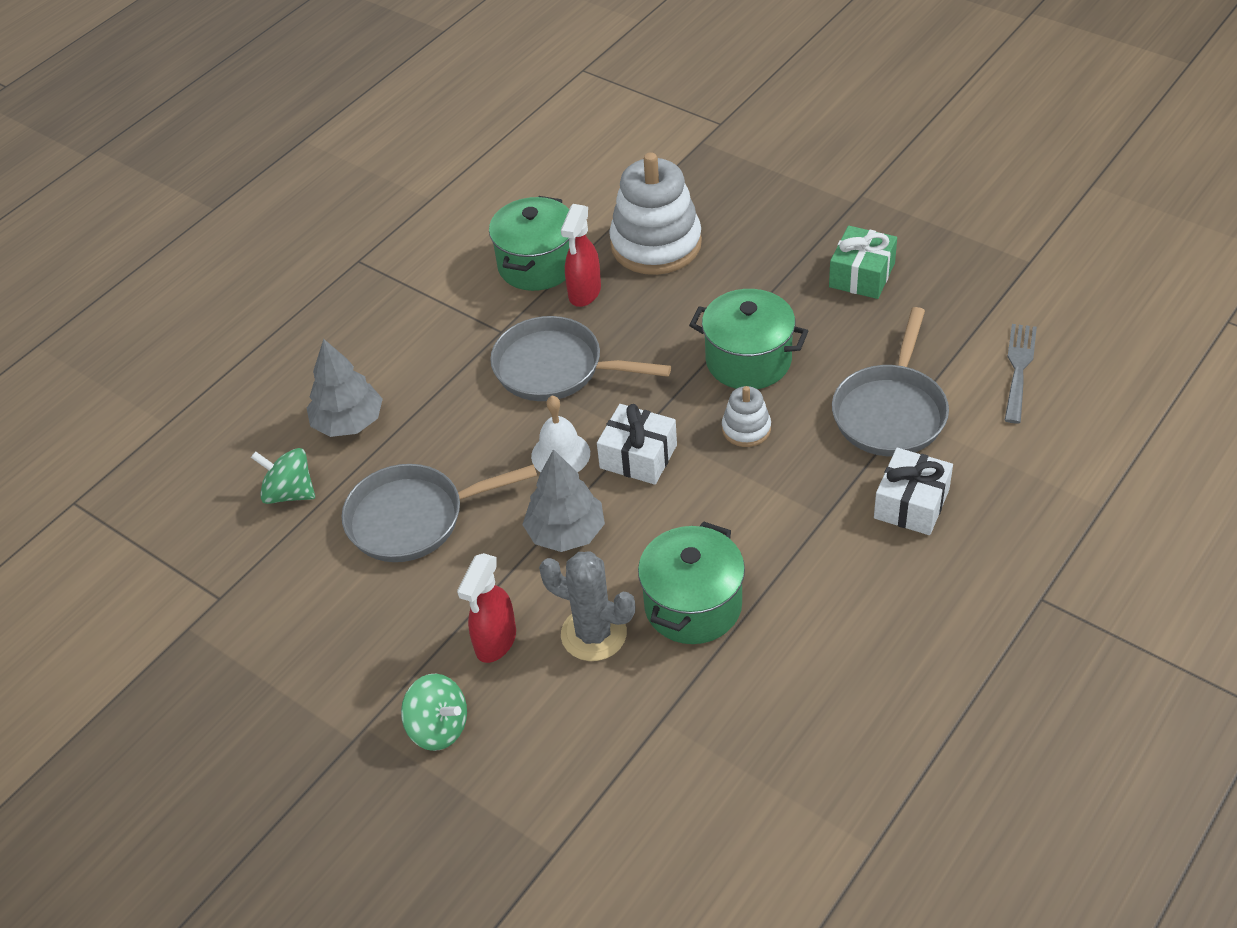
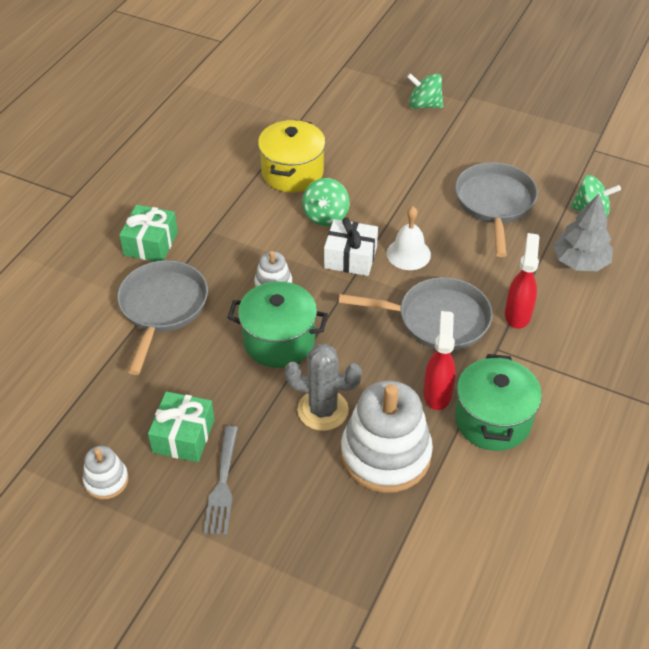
camera: 165 degrees right, 0 degrees up
(413, 518) = (494, 203): grey pan -> grey pan turned 60 degrees counterclockwise
(495, 642) = (409, 144): red spray bottle -> red spray bottle (517, 314)
(566, 532) = (386, 205): grey tree -> none
(593, 634) = (350, 153): grey cactus -> grey cactus (323, 410)
(657, 523) = (326, 216): none -> green spinning top
(693, 605) = (292, 173): green pot -> yellow pot
(911, 504) = (150, 243): white gift -> green gift
(940, 244) = (106, 480): none -> white stacking toy
(1018, 368) = (55, 354): grey fork -> grey fork (222, 485)

